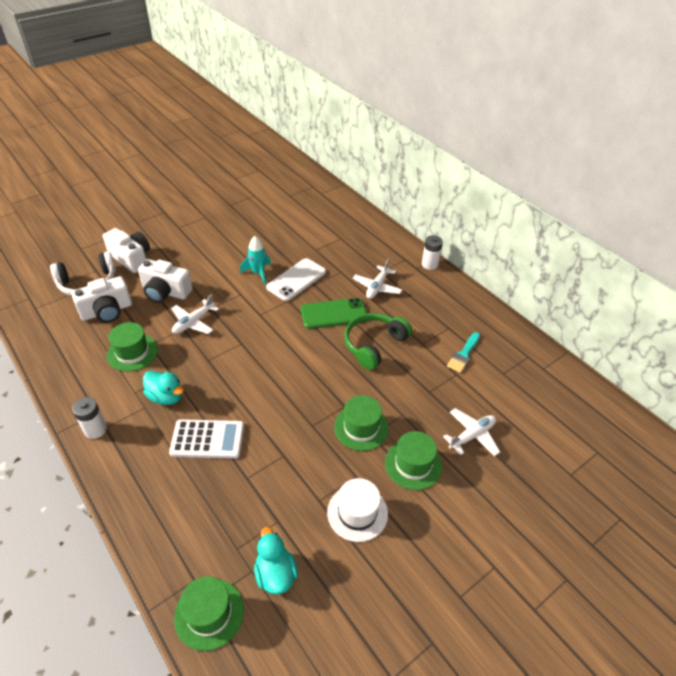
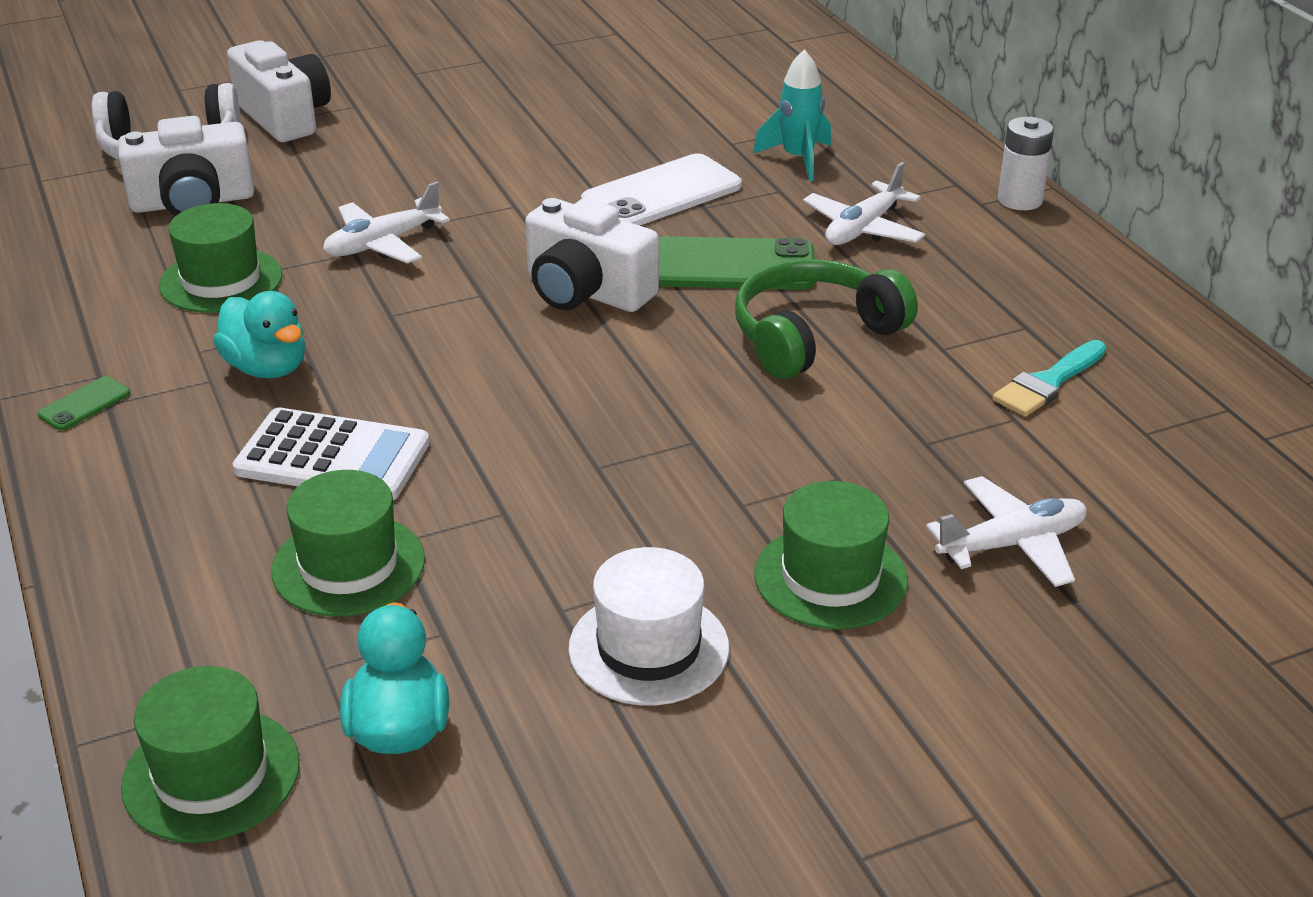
camera: 15 degrees right, 10 degrees down
(95, 429) = (84, 404): white battery -> green phone
(165, 292) = (339, 183): white camera -> white camera (586, 291)
(258, 273) = (572, 172): turquoise rocket -> turquoise rocket (798, 159)
(361, 427) = (720, 487): green hat -> green hat (348, 565)

